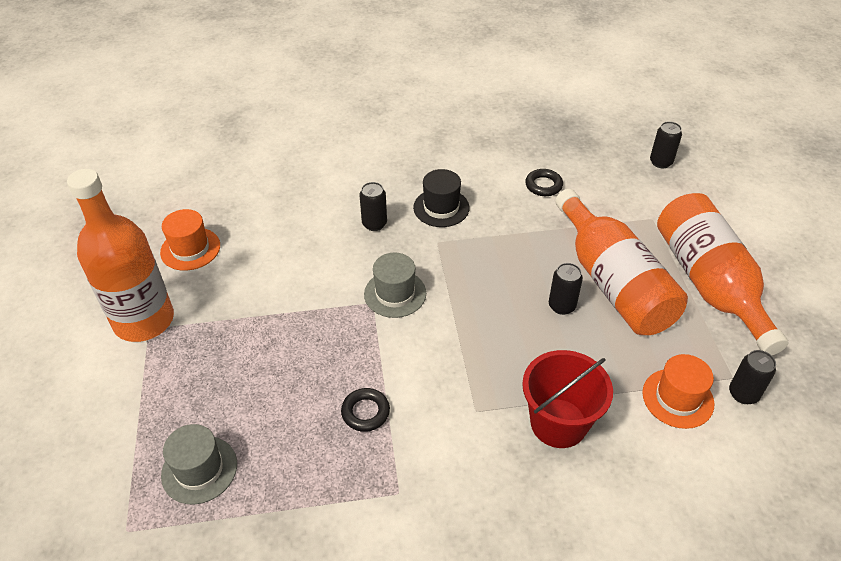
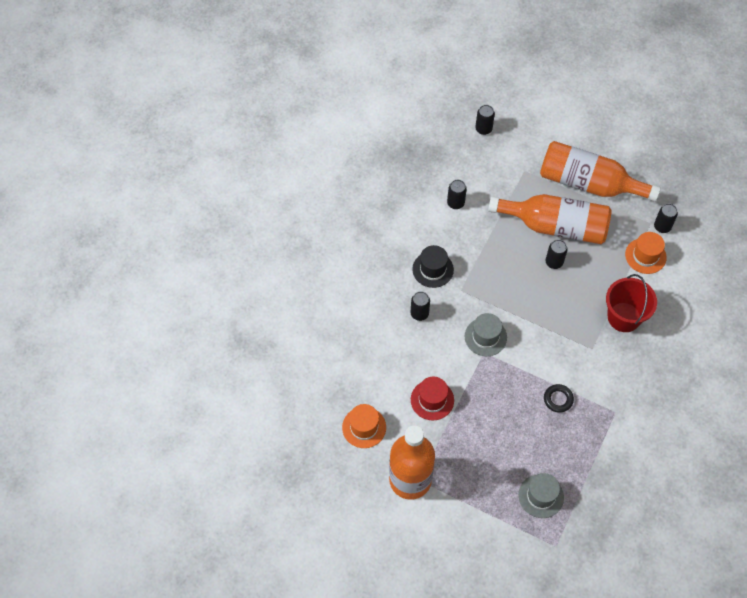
camera: 55 degrees left, 15 degrees up
(268, 288) = (432, 400): none -> red hat
(543, 185) = (455, 203): black ring -> black can

